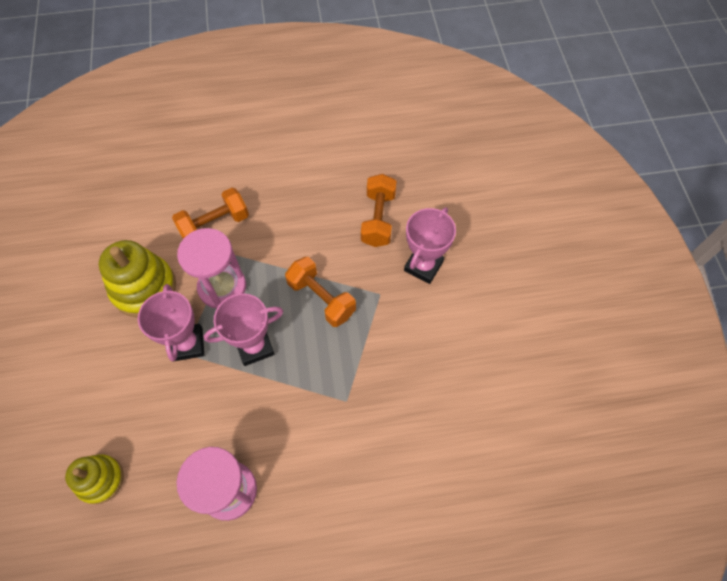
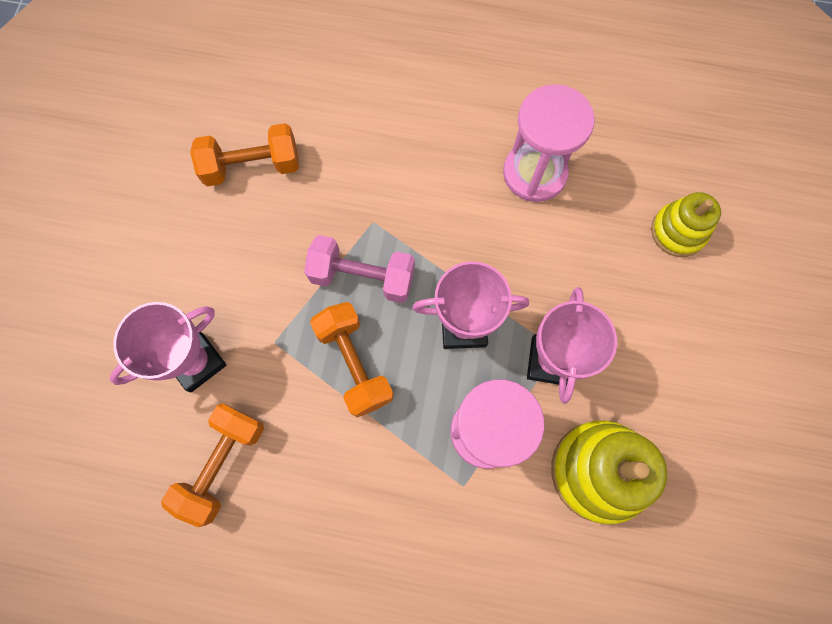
camera: 160 degrees left, 10 degrees up
(214, 225) = (473, 548): orange dumbbell -> orange dumbbell (252, 166)
(338, 357) = (362, 277): none -> pink dumbbell

